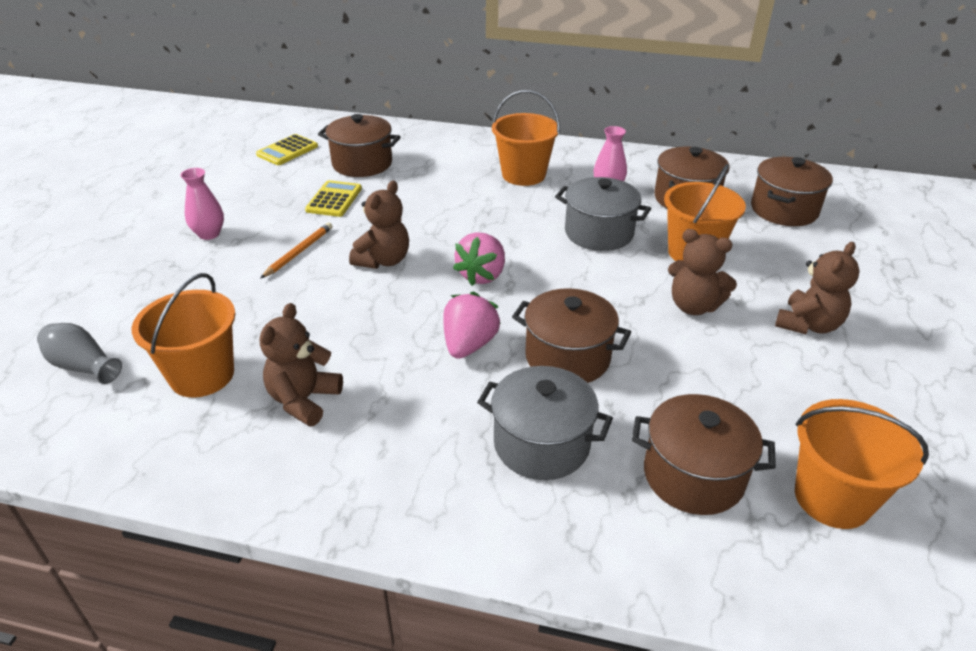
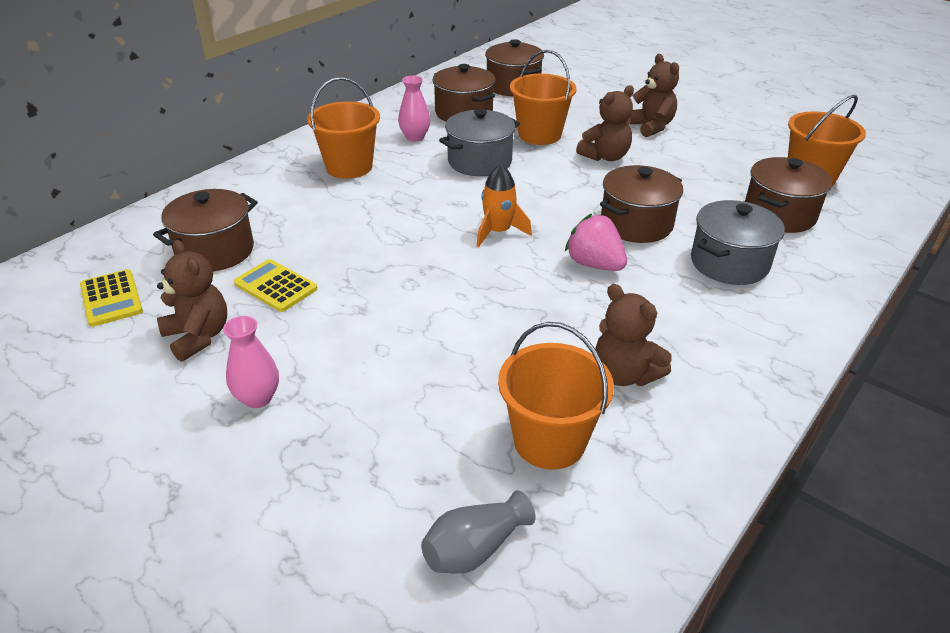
camera: 65 degrees left, 0 degrees up
(299, 252) = (365, 332): orange pencil -> none
(383, 260) = (429, 280): brown teddy bear -> brown teddy bear (198, 337)
(482, 275) = (498, 232): pink strawberry -> orange rocket

